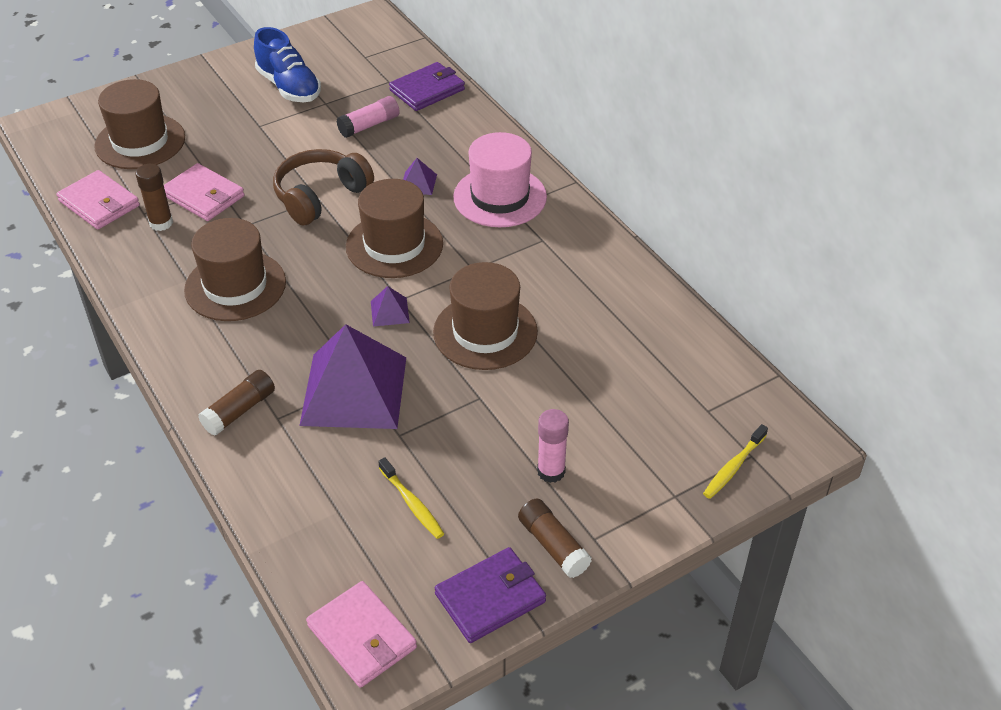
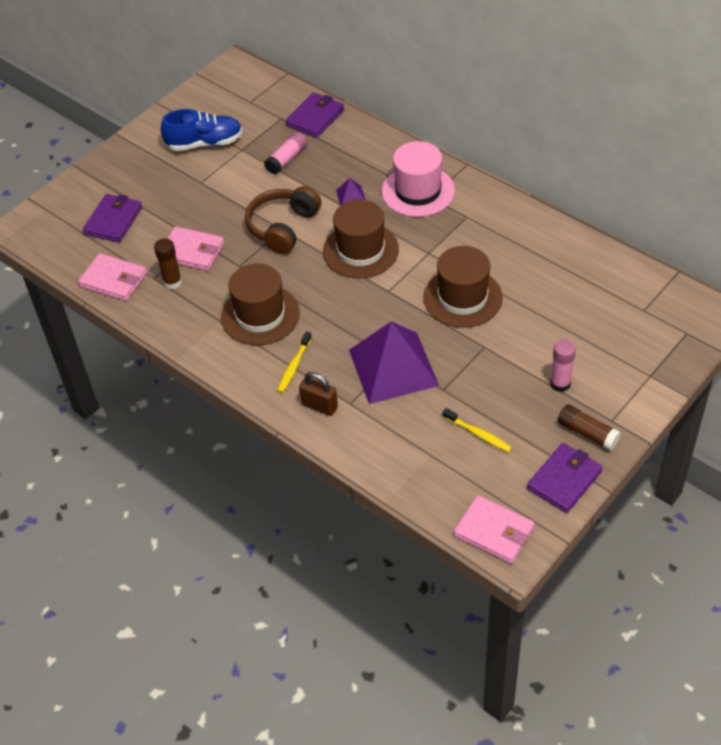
camera: 15 degrees left, 5 degrees up
(140, 142) = (113, 220): brown hat -> purple wallet
(239, 410) = (319, 406): brown glue stick -> brown padlock
(289, 87) = (205, 143): blue shoe -> blue shoe turned 45 degrees counterclockwise
(390, 312) = (386, 302): purple pyramid -> none
(734, 467) = (679, 344): yellow toothbrush -> yellow toothbrush (294, 366)

